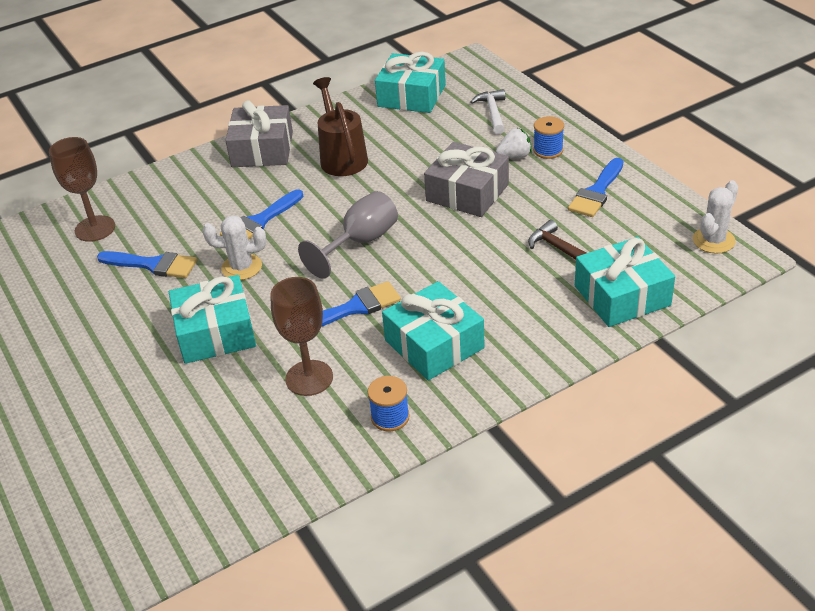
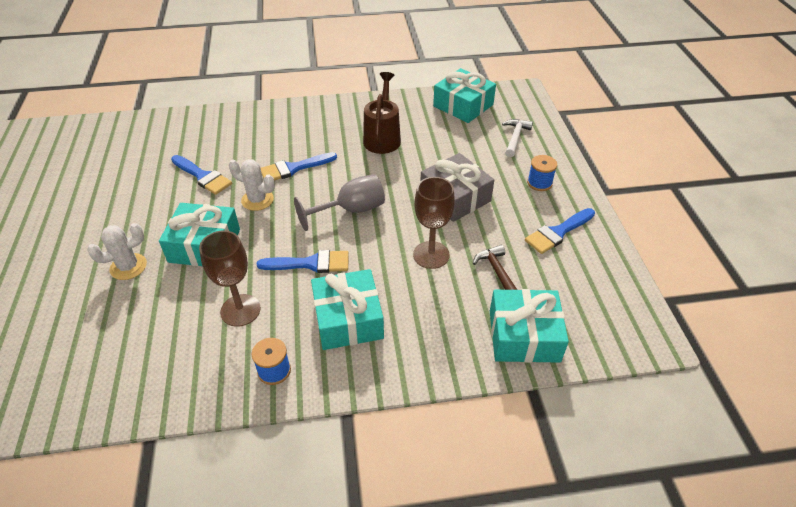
camera: 20 degrees right, 5 degrees up
(95, 228) = (187, 136): brown goblet -> brown goblet (431, 255)
(262, 149) = (333, 113): grey gift -> none
(514, 156) = (510, 179): white strawberry -> none
(713, 240) = (633, 314): white cactus -> white cactus (128, 267)

